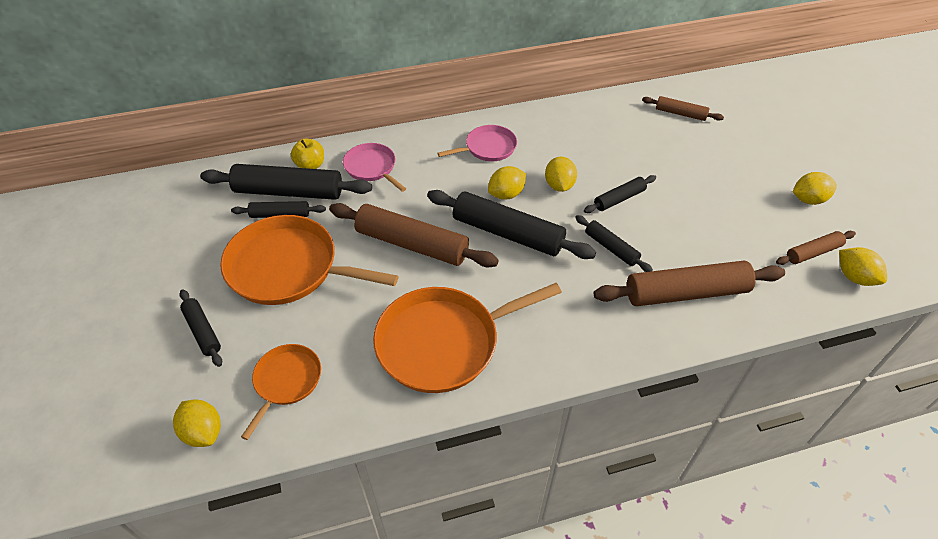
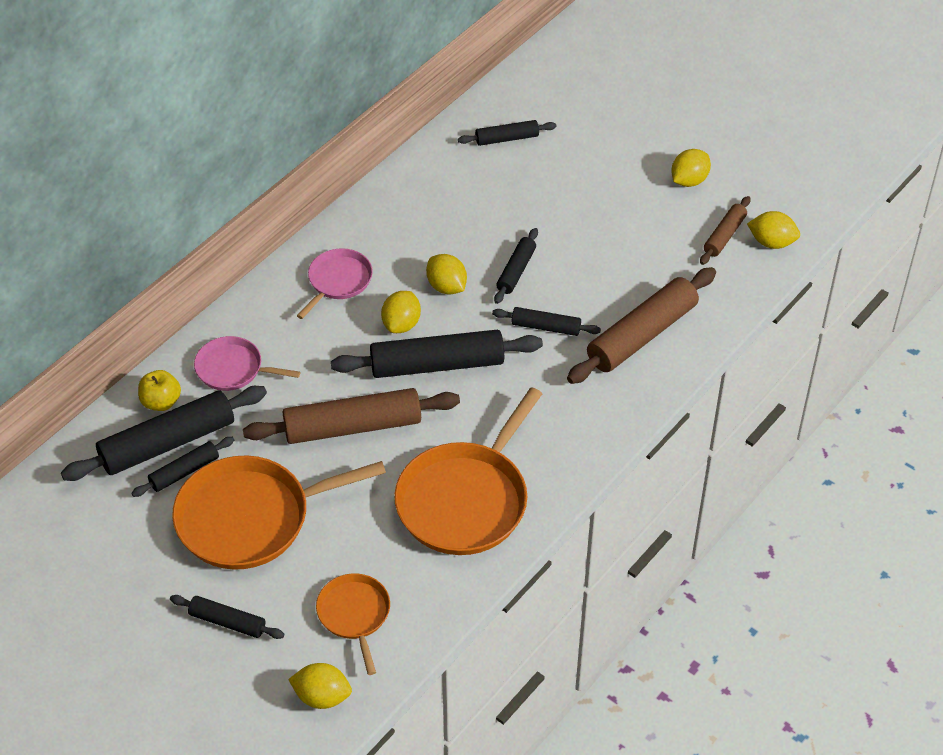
camera: 35 degrees left, 0 degrees up
(680, 113) = (507, 138): brown rolling pin -> black rolling pin

